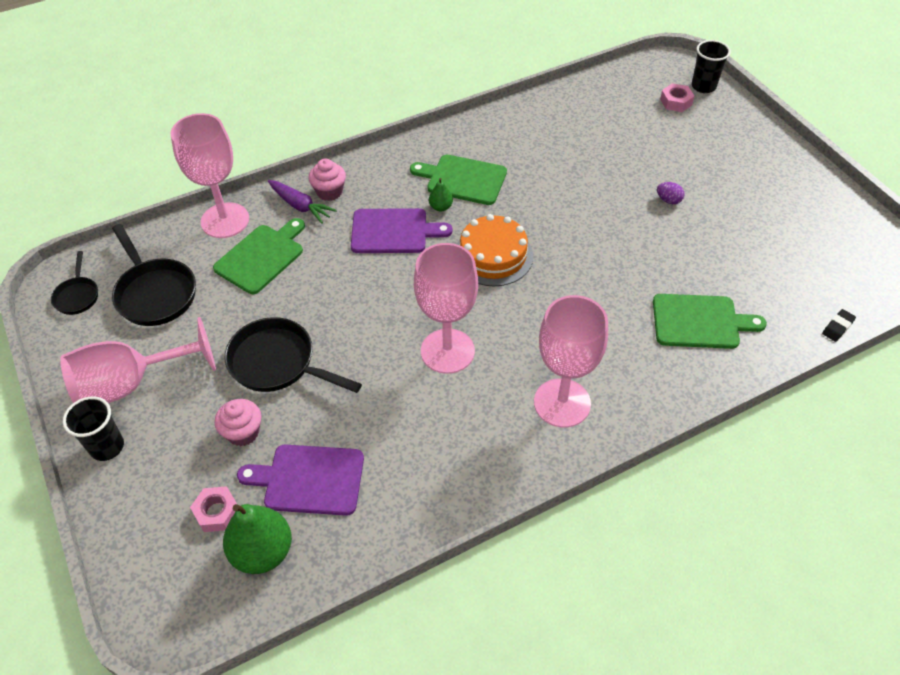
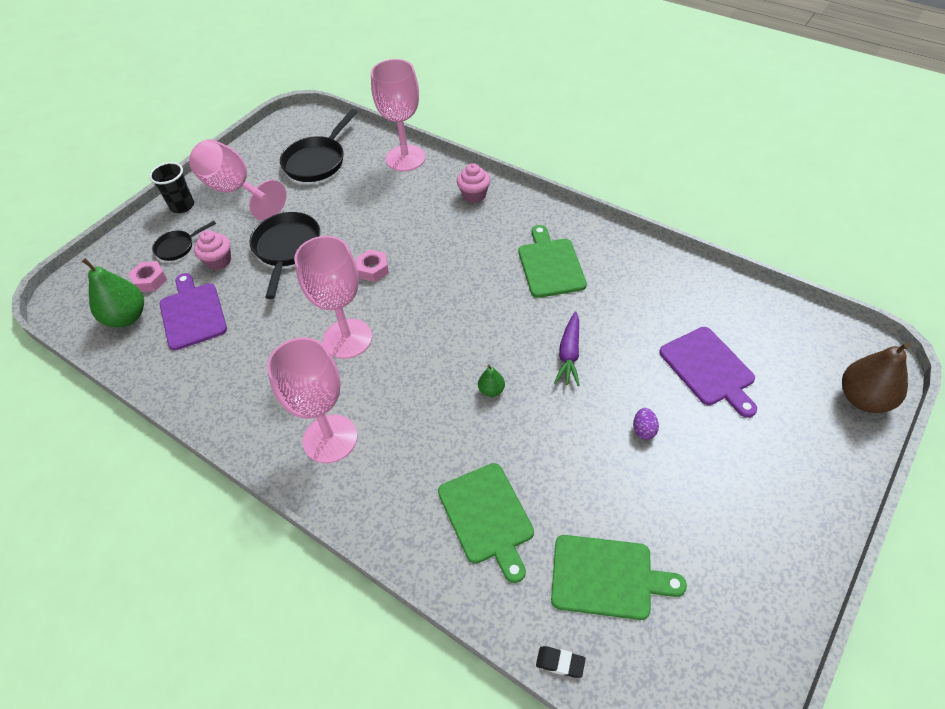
camera: 65 degrees right, 0 degrees up
(77, 296) = (295, 131): black pan -> black pan (177, 247)
(262, 257) = (382, 193): green cutting board -> green cutting board (607, 577)
(300, 206) = (447, 187): purple carrot -> purple carrot (569, 354)
(393, 231) = (457, 250): purple cutting board -> purple cutting board (709, 369)
(441, 207) = (505, 266): green pear -> green pear (491, 390)
(493, 255) = (471, 323): orange cake -> none
(676, 102) = (810, 382): pink nut -> pink nut (373, 269)
(703, 86) = (863, 399): black cup -> brown pear

